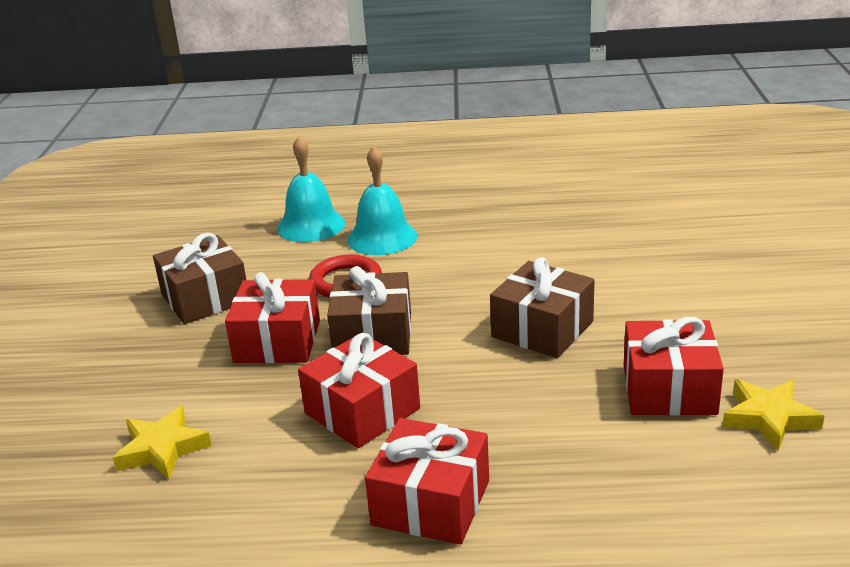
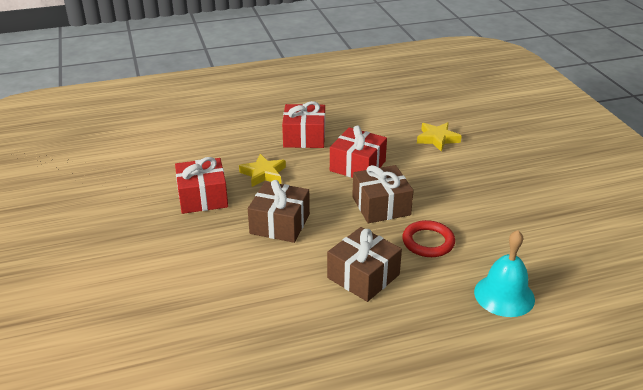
camera: 160 degrees right, 5 degrees up
(205, 298) = (510, 216): brown gift -> brown gift (363, 276)
(277, 341) = (434, 194): red gift -> none
(382, 237) = (434, 289): turquoise bell -> none
(769, 418) = (153, 190): yellow star -> yellow star (263, 174)

